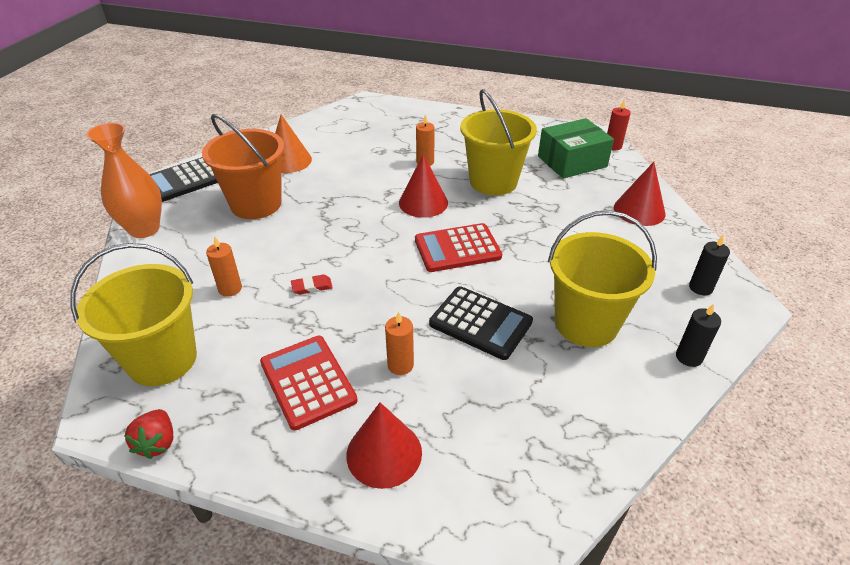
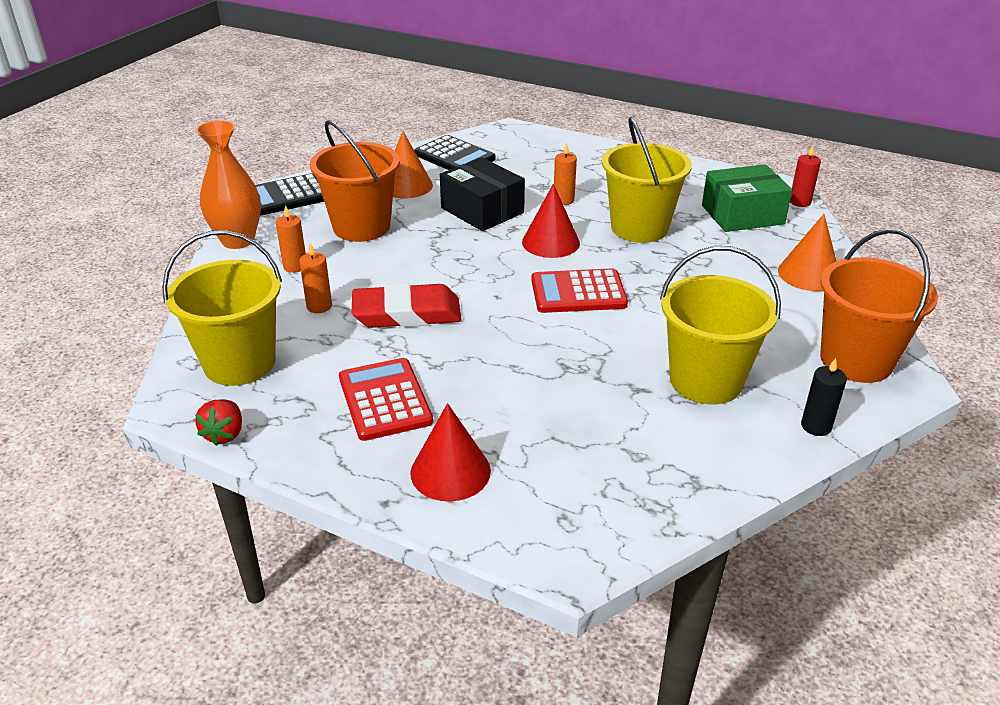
camera: 10 degrees right, 5 degrees down
(312, 287) = (407, 313): red eraser -> red eraser, size x2.45
(358, 178) = (482, 210): none -> black box
(400, 365) = (486, 396): orange candle -> orange candle (295, 266)
(480, 323) = (584, 367): black calculator -> black calculator (454, 157)
(639, 210) = (809, 274): red cone -> orange cone
(700, 288) = (856, 360): black candle -> orange bucket

